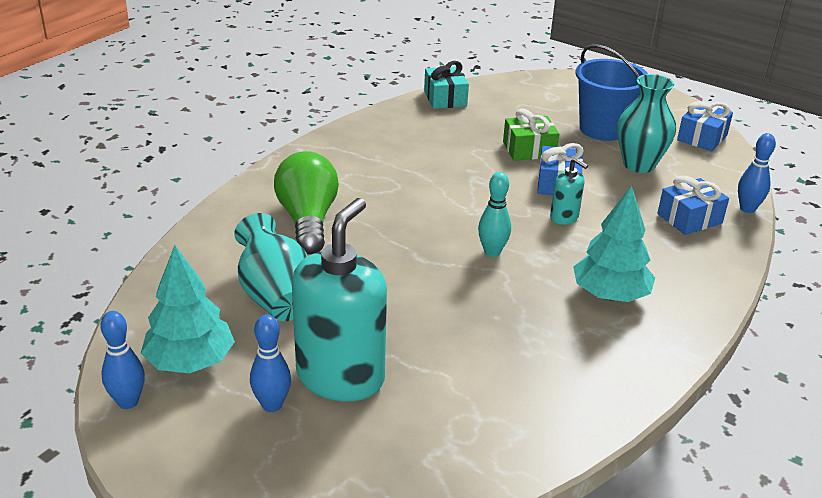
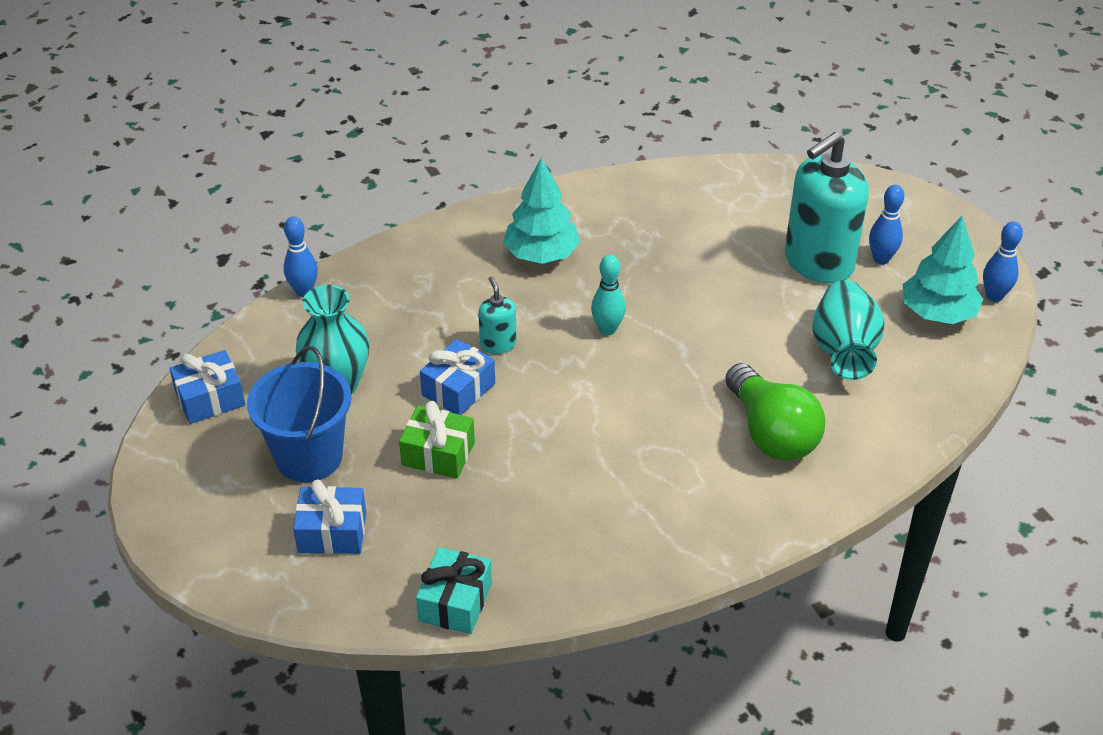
camera: 150 degrees left, 10 degrees up
(308, 220) = (771, 433): green light bulb -> green light bulb turned 45 degrees counterclockwise
(689, 218) = (375, 300): blue gift -> blue gift (332, 532)

